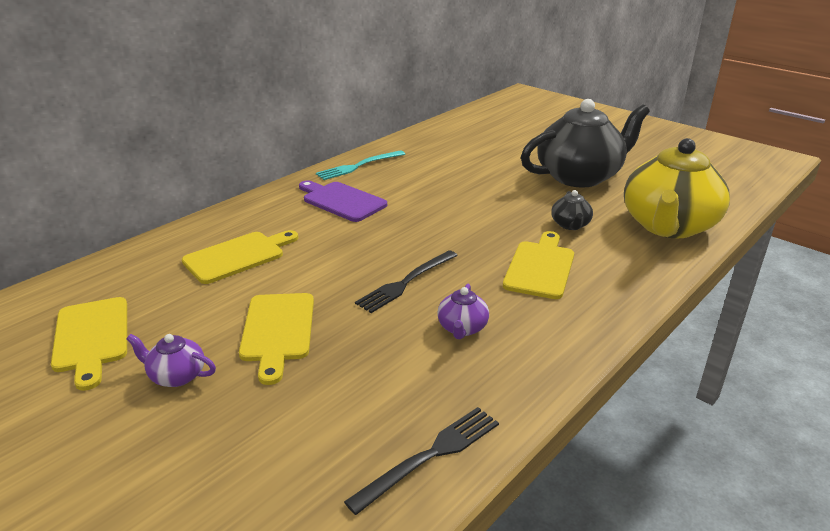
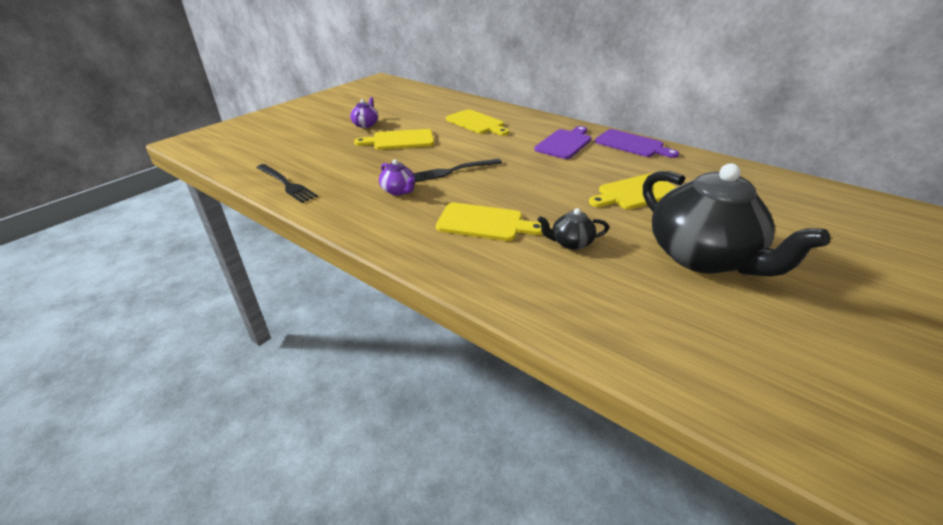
camera: 85 degrees right, 5 degrees up
(91, 337) = (398, 106): yellow cutting board -> yellow cutting board (636, 193)
(358, 166) = (632, 144): turquoise fork -> purple cutting board
(406, 282) = (453, 171): black fork -> black fork turned 60 degrees counterclockwise
(462, 328) = (398, 191): purple teapot -> purple teapot turned 135 degrees counterclockwise
(668, 226) = (599, 313): yellow teapot -> none

